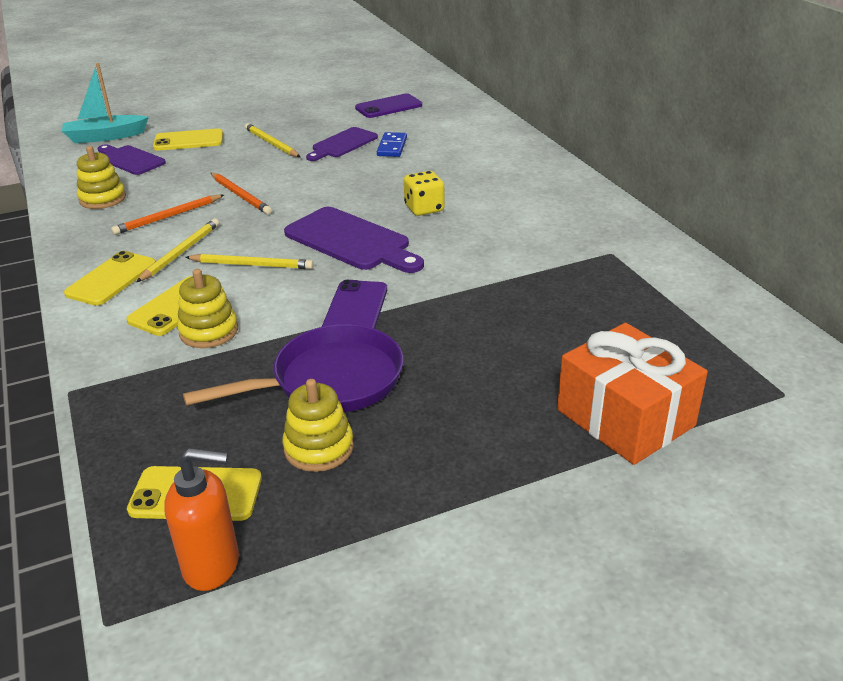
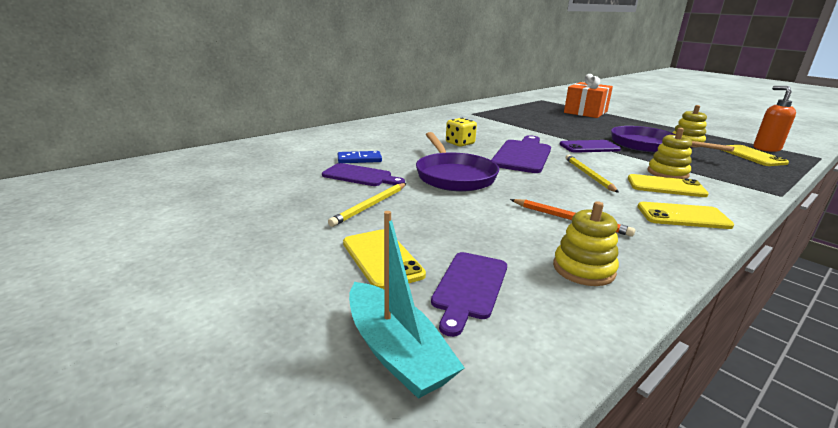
camera: 110 degrees left, 10 degrees down
(181, 252) = (611, 200): yellow pencil -> none
(241, 195) = (497, 197): orange pencil -> none
(311, 185) = (454, 176): none -> purple pan
(388, 107) = (255, 169): purple phone -> none

